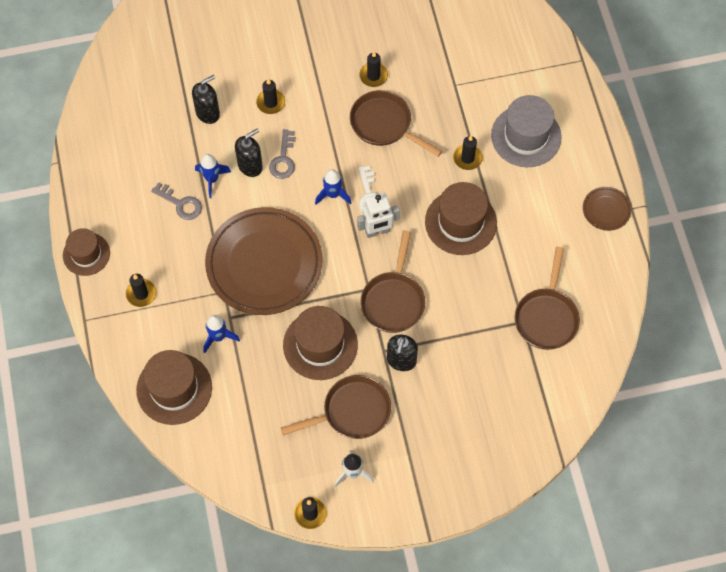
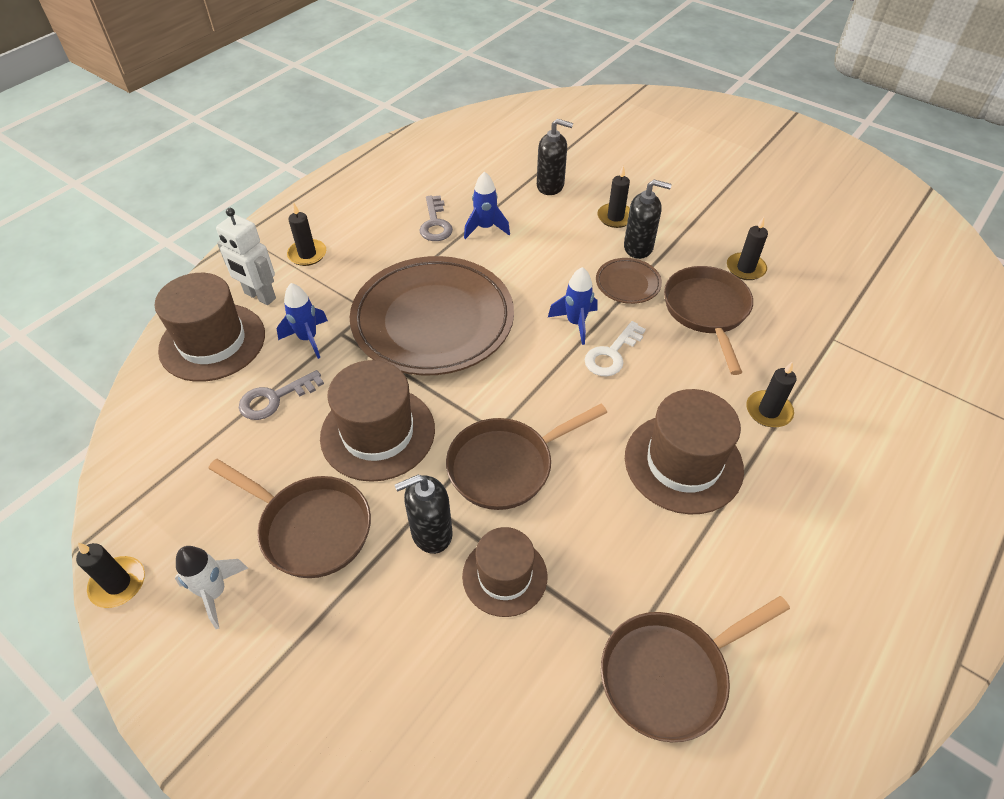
camera: 50 degrees right, 15 degrees down
(86, 254) = (316, 197): brown hat -> brown hat (504, 576)
(250, 166) = (532, 244): black soap dispenser -> black soap dispenser (638, 247)
(283, 159) = (568, 262): grey key -> grey key (275, 398)
(377, 231) = (577, 389): white robot -> white robot (260, 296)
(526, 136) = (873, 450): grey hat -> none
(606, 210) = (912, 628): brown plate -> brown plate (627, 284)

